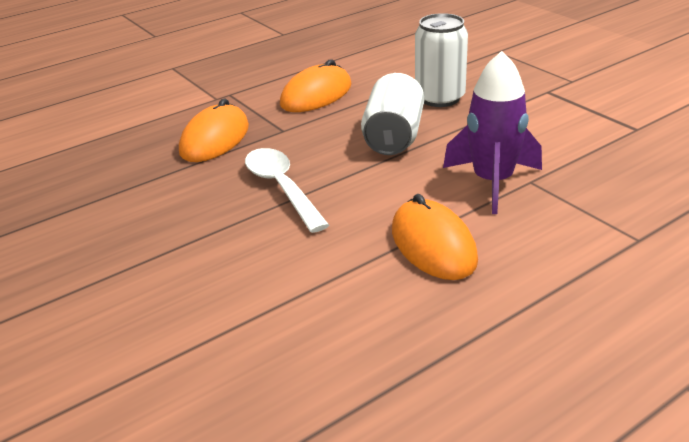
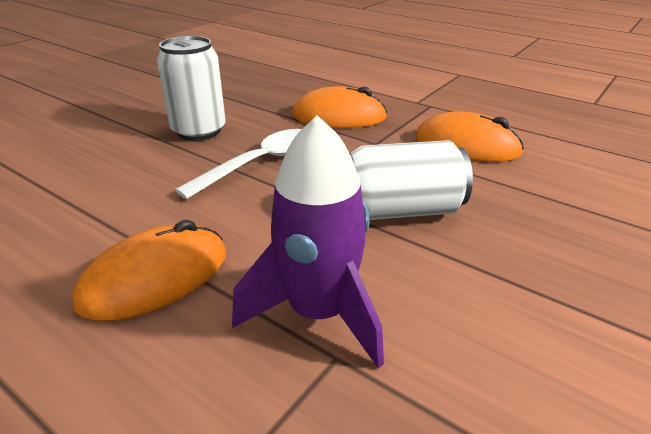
camera: 70 degrees right, 0 degrees up
(440, 98) = (538, 231): white can -> white can (199, 131)

